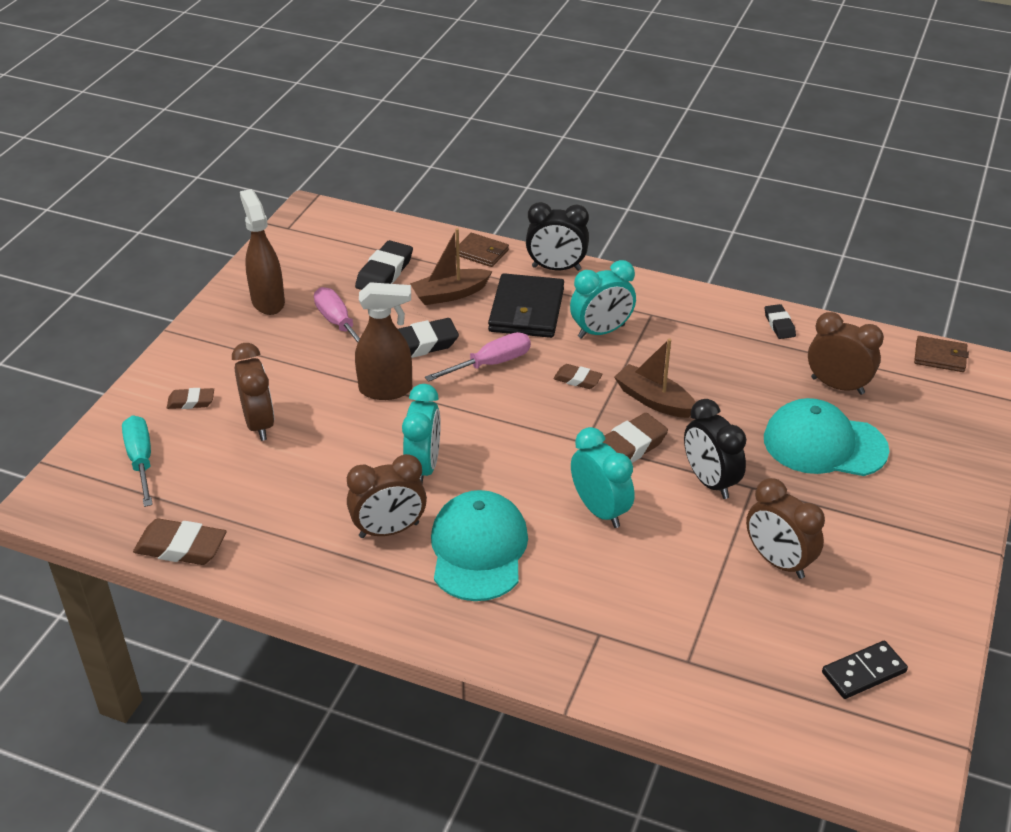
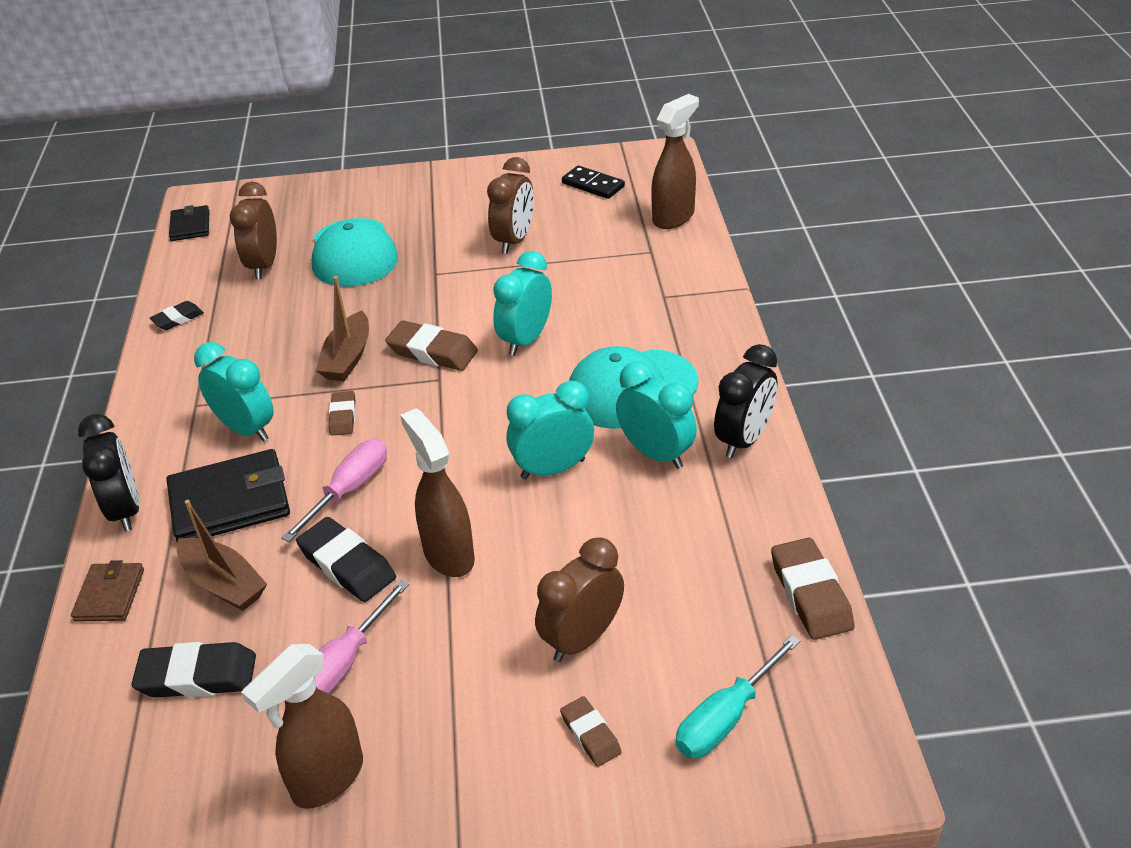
camera: 115 degrees left, 0 degrees up
(389, 530) = (656, 454): brown clock -> turquoise clock
(491, 363) = (350, 489): pink screwdriver -> pink screwdriver turned 90 degrees clockwise
(710, 481) = (444, 295): black clock -> black clock (744, 440)
(746, 713) = (674, 217): none -> brown spray bottle
(940, 356) = (190, 226): brown wallet -> black wallet

